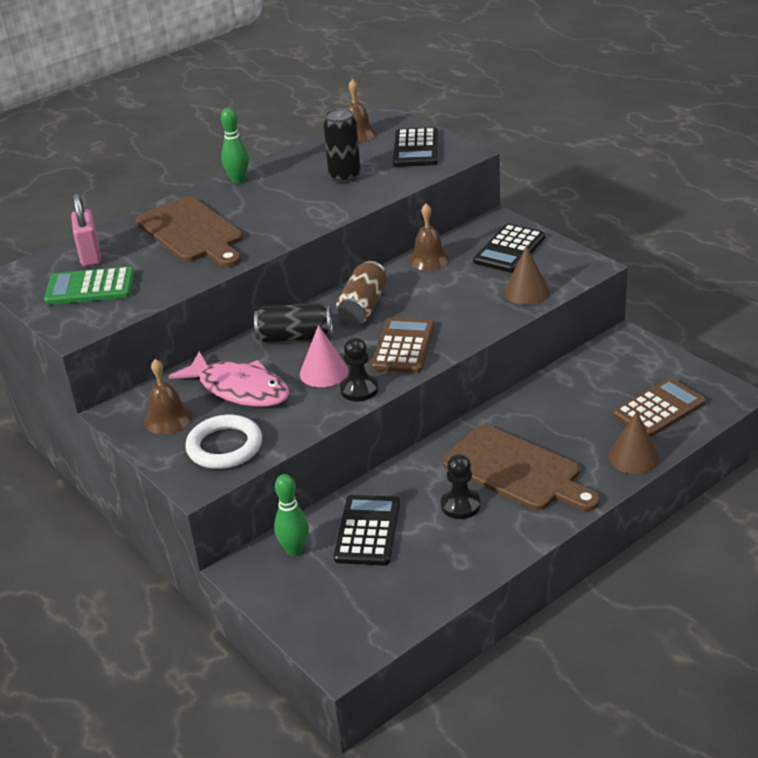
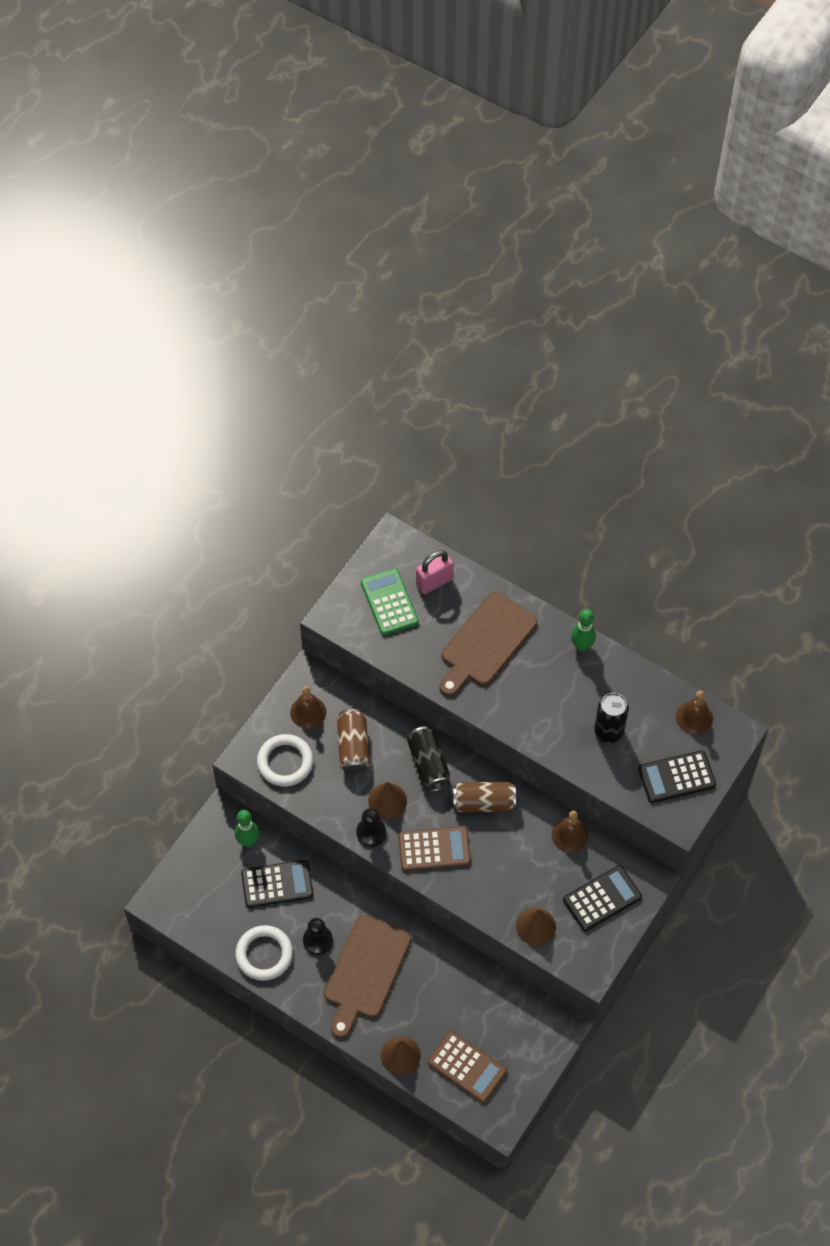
camera: 70 degrees right, 25 degrees up
(239, 389) = (353, 748): pink fish -> brown can
(324, 372) = (387, 800): pink cone -> brown cone
(462, 557) = (264, 954): none -> white ring
(509, 249) = (602, 898): black calculator -> black calculator turned 135 degrees clockwise

